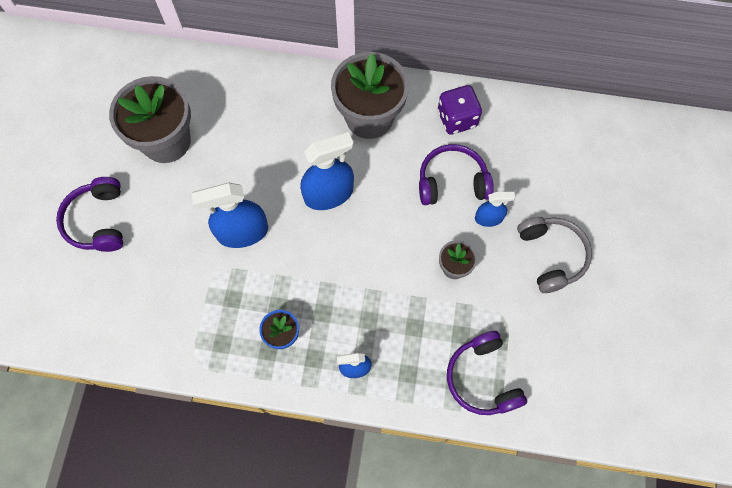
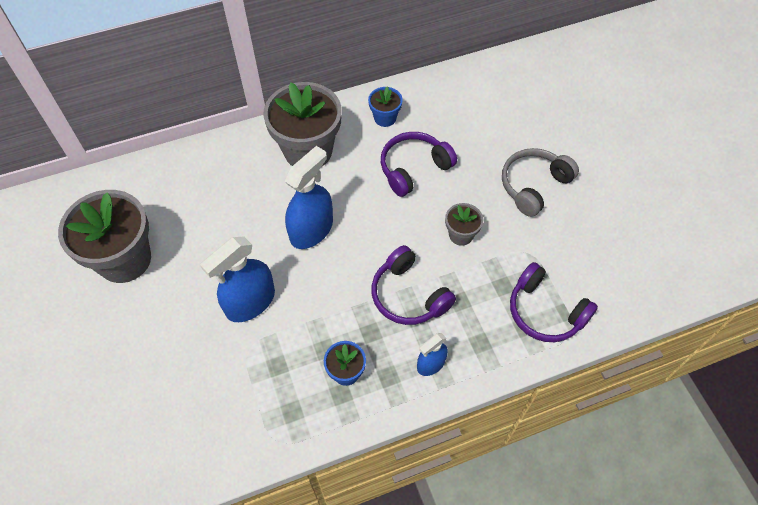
camera: 30 degrees left, 10 degrees down
(98, 221) = (94, 366): purple headphones -> purple headphones (408, 295)
(457, 119) = (385, 118): purple dice -> blue flower pot
(488, 218) = (463, 182): blue spray bottle -> none
(551, 256) = (533, 185): grey headphones -> grey headphones turned 90 degrees counterclockwise

